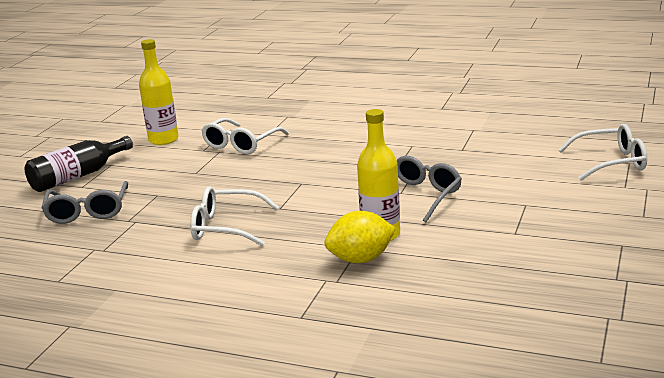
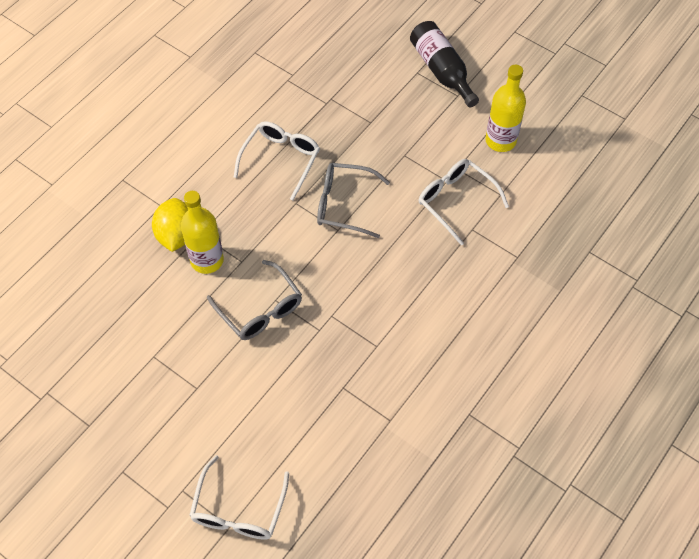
camera: 105 degrees right, 35 degrees up
(87, 211) = (362, 74): grey glasses -> grey glasses (344, 204)

